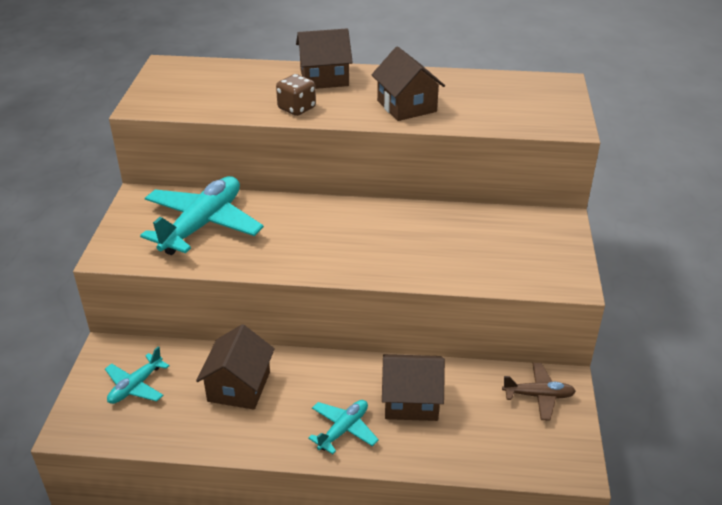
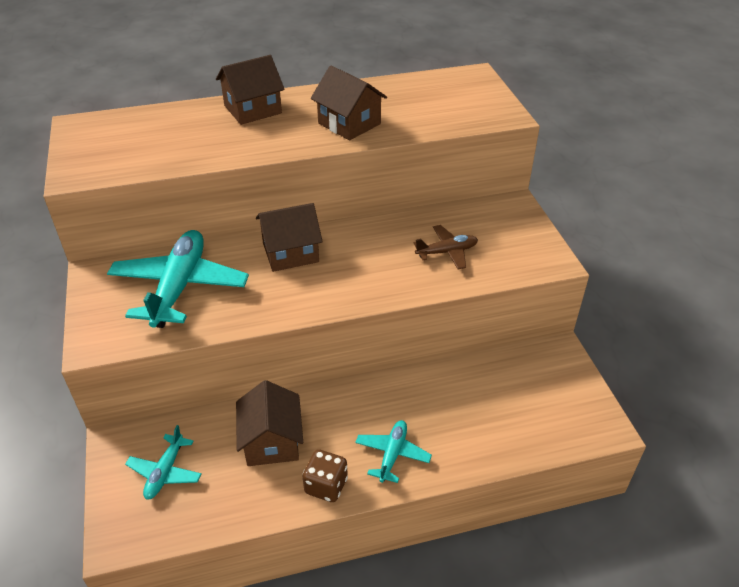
camera: 20 degrees left, 5 degrees up
(296, 108) = (243, 146): brown dice -> brown dice (326, 486)
(411, 400) = (439, 407): brown house -> brown house (290, 252)
(538, 396) = (545, 370): brown plane -> brown plane (447, 252)

